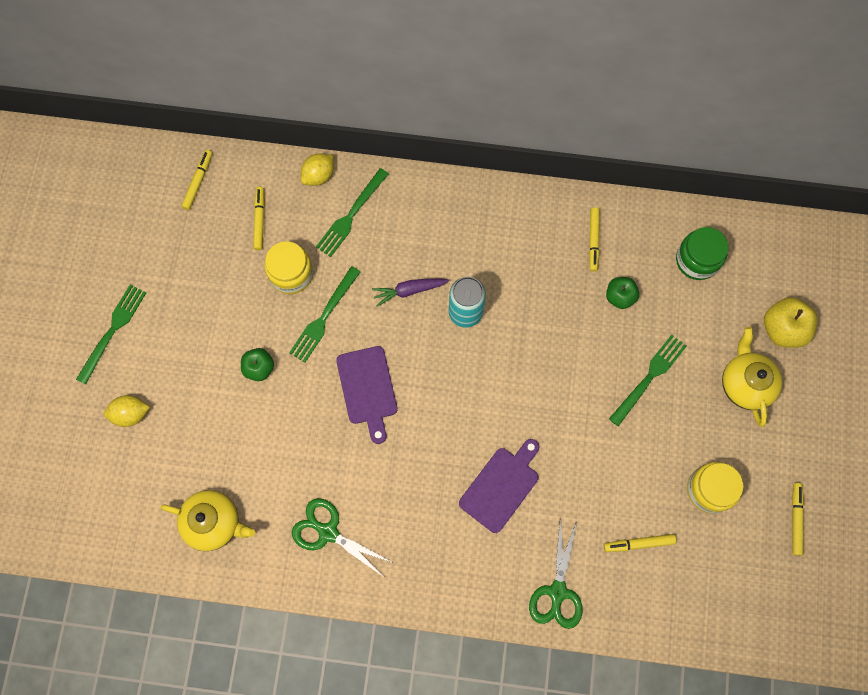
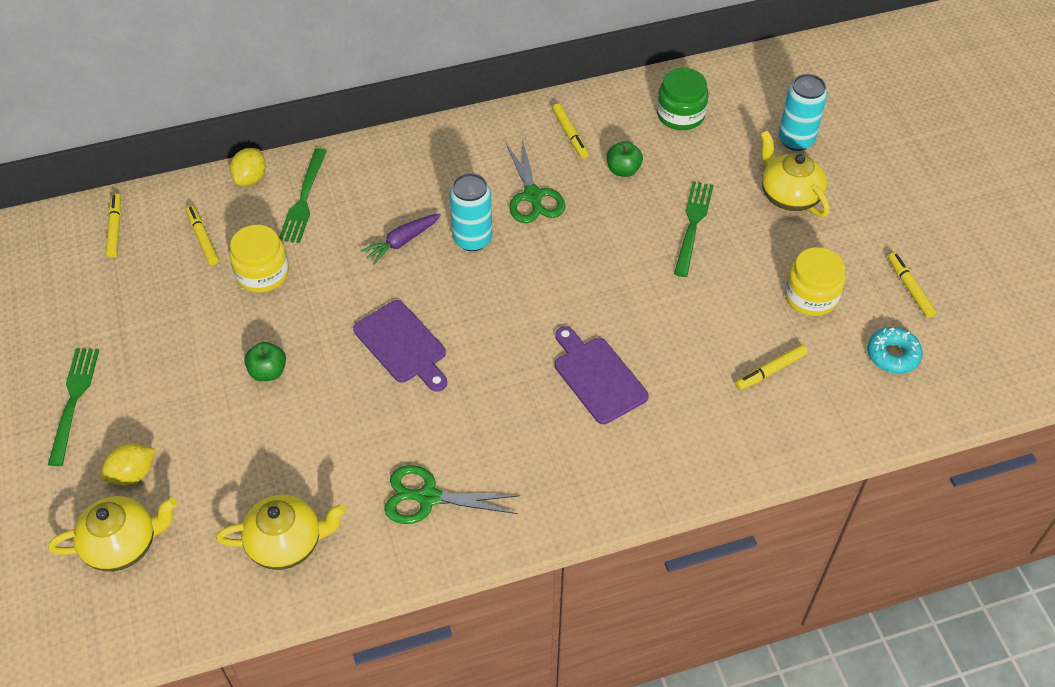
camera: 25 degrees left, 20 degrees down
(103, 470) = (123, 544): none -> yellow teapot
(323, 318) = (319, 299): green fork -> none
(501, 486) = (597, 377): purple cutting board -> purple cutting board turned 45 degrees counterclockwise
(557, 591) = (713, 449): green scissors -> green scissors (533, 196)
(745, 575) = (892, 355): none -> turquoise donut
(782, 329) = (796, 140): yellow apple -> turquoise can

